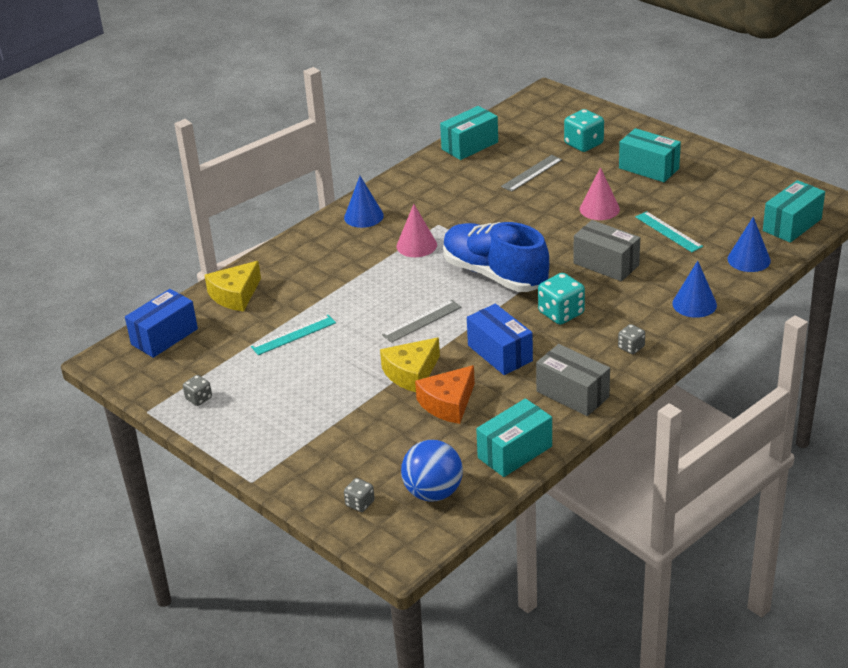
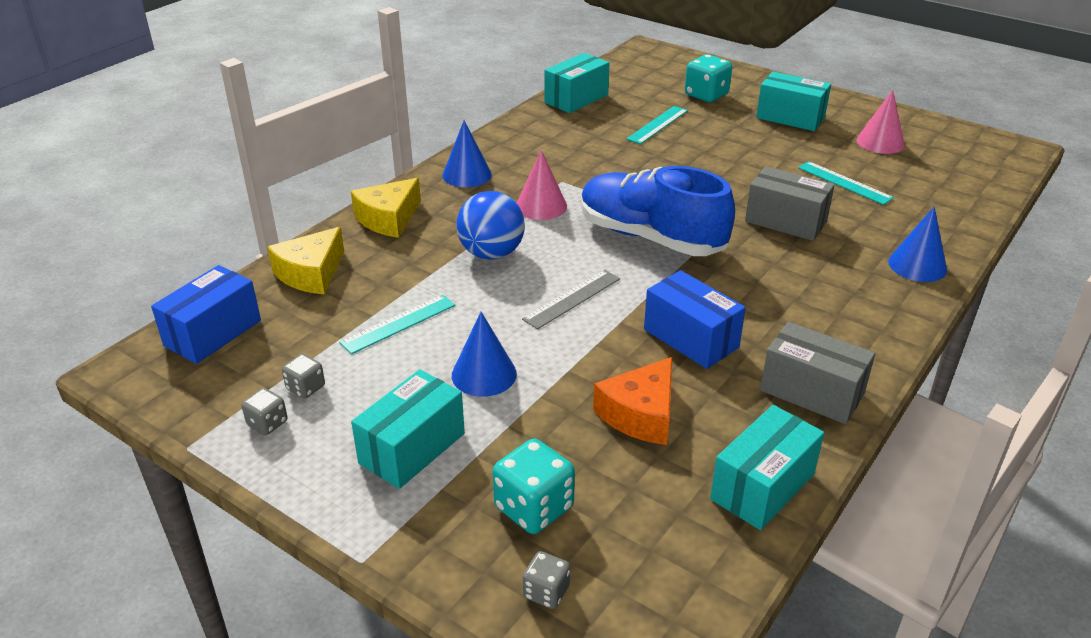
camera: 10 degrees left, 0 degrees up
(411, 373) = (576, 371): yellow cheese -> yellow cheese (388, 219)
(433, 492) = (659, 564): blue ball -> blue ball (491, 253)
(532, 173) = (657, 125): grey ruler -> turquoise ruler
(561, 313) = (753, 282): turquoise dice -> turquoise dice (534, 508)
(599, 209) = (751, 160): pink cone -> pink cone (880, 142)
(631, 347) = (863, 324): grey dice -> grey dice (305, 388)
(749, 259) = (955, 211): blue cone -> blue cone (484, 374)
(792, 225) = (984, 172): turquoise box -> turquoise box (412, 448)

